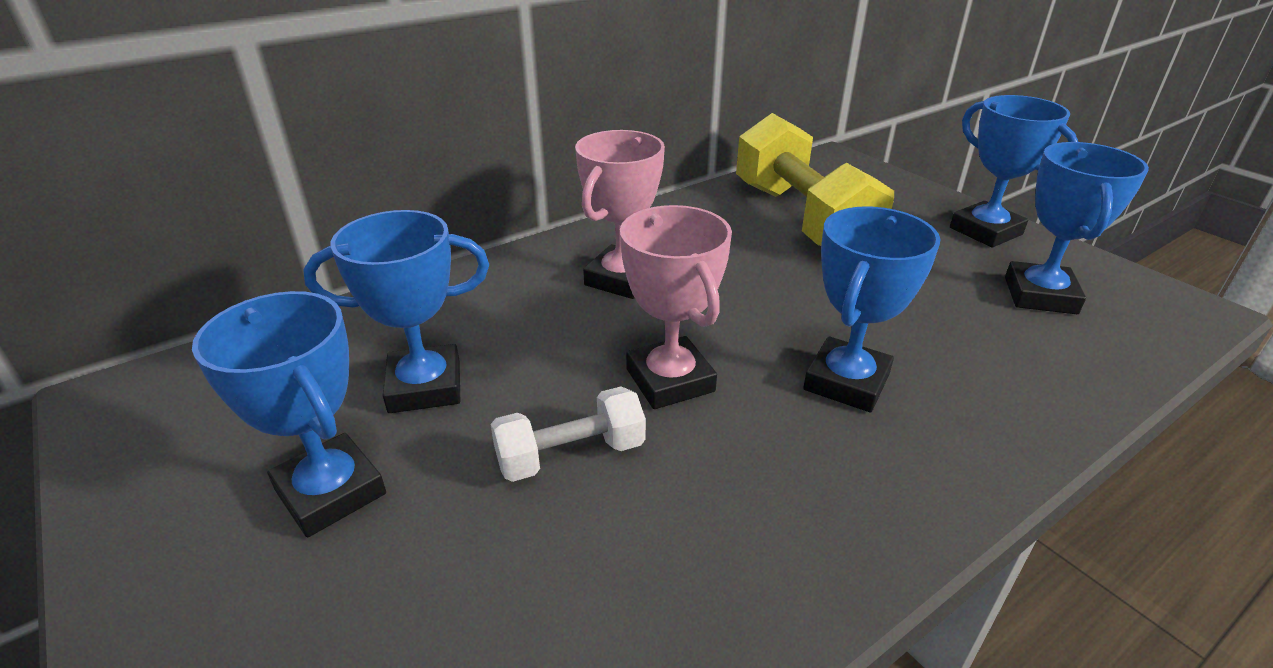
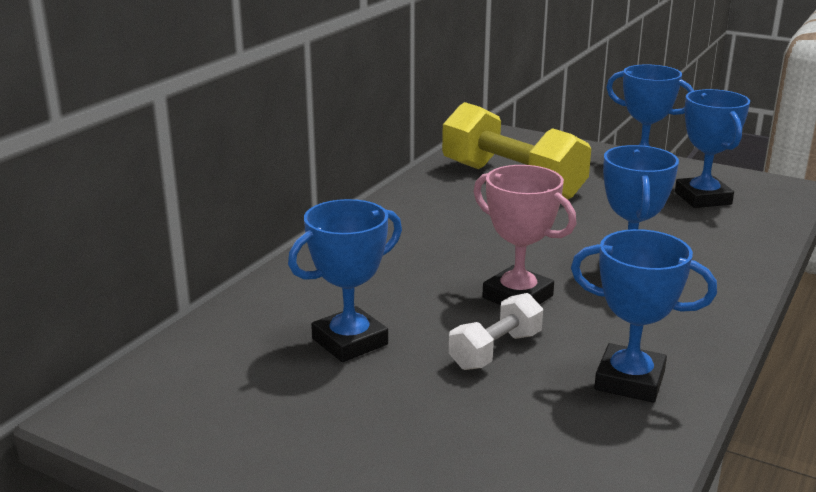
camera: 25 degrees left, 10 degrees down
(331, 492) = (356, 411): blue trophy -> blue trophy (629, 380)
(621, 279) = (420, 246): pink trophy -> none

